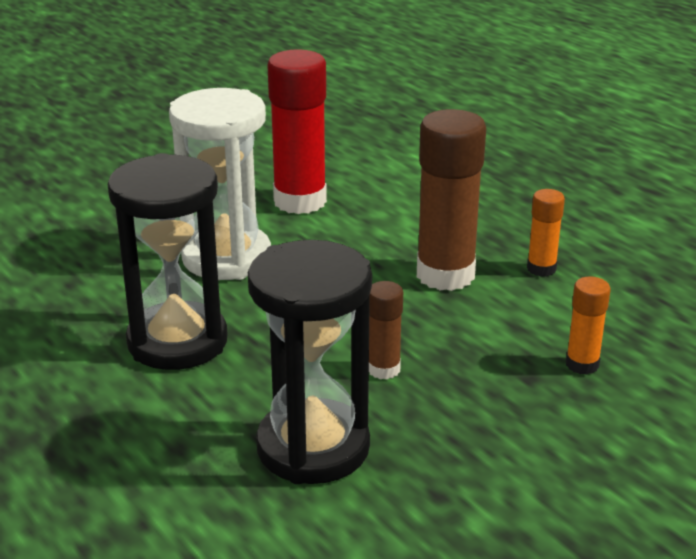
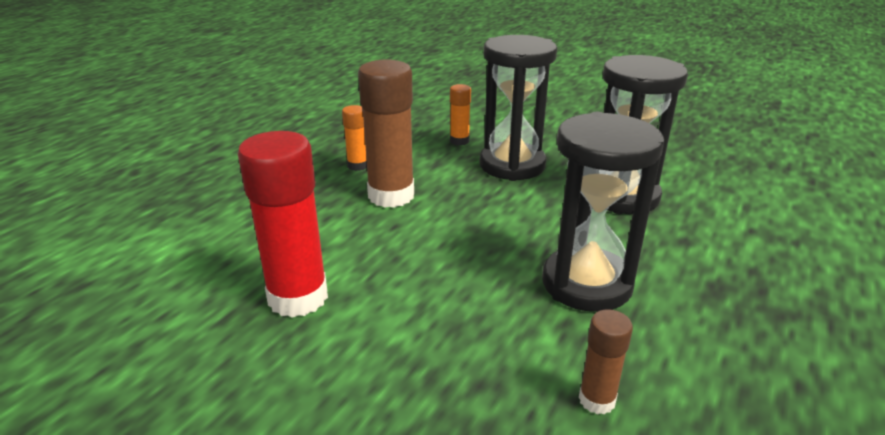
camera: 115 degrees left, 0 degrees up
(226, 258) = (440, 305): white hourglass -> none
(383, 369) = (525, 193): brown glue stick -> brown glue stick (597, 400)
(470, 385) = (512, 165): none -> black hourglass

